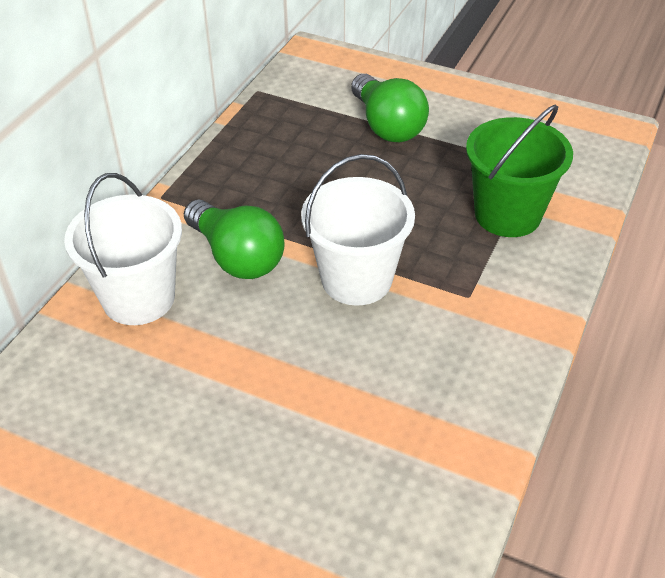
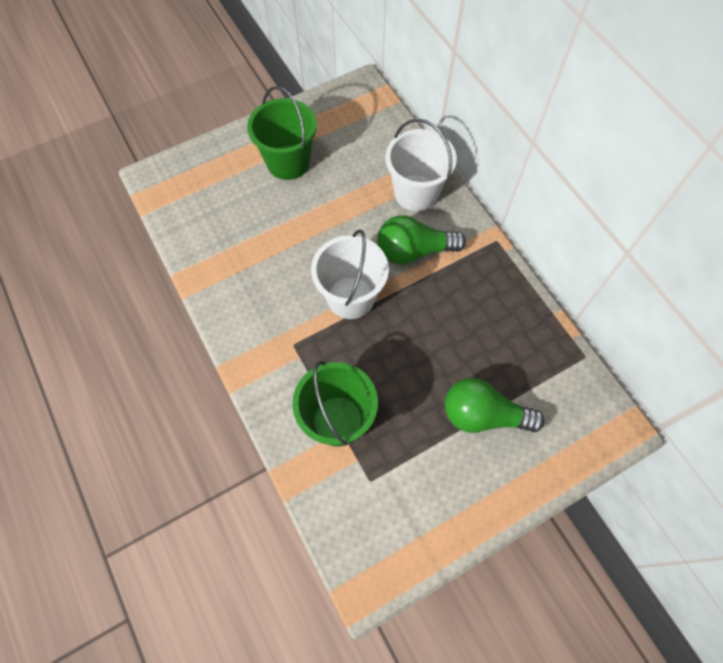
camera: 125 degrees right, 20 degrees up
(188, 480) = (288, 162): none -> green bucket

